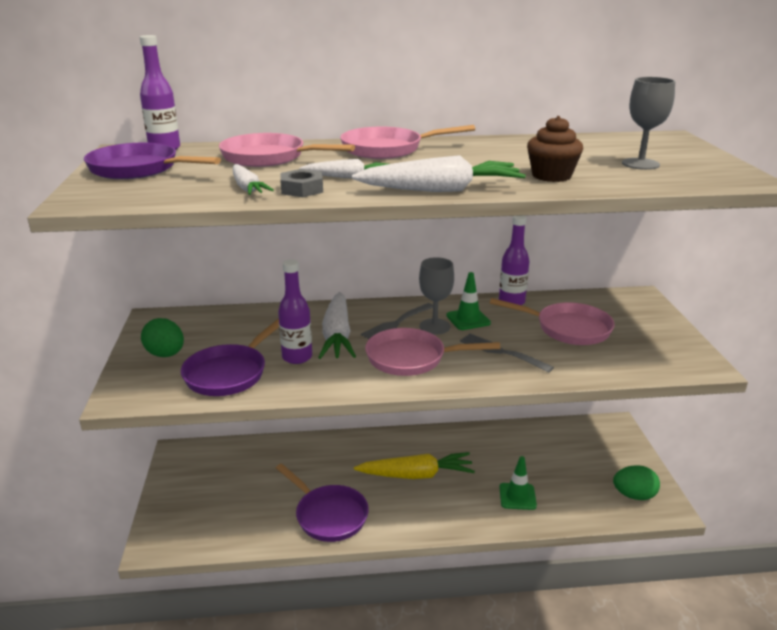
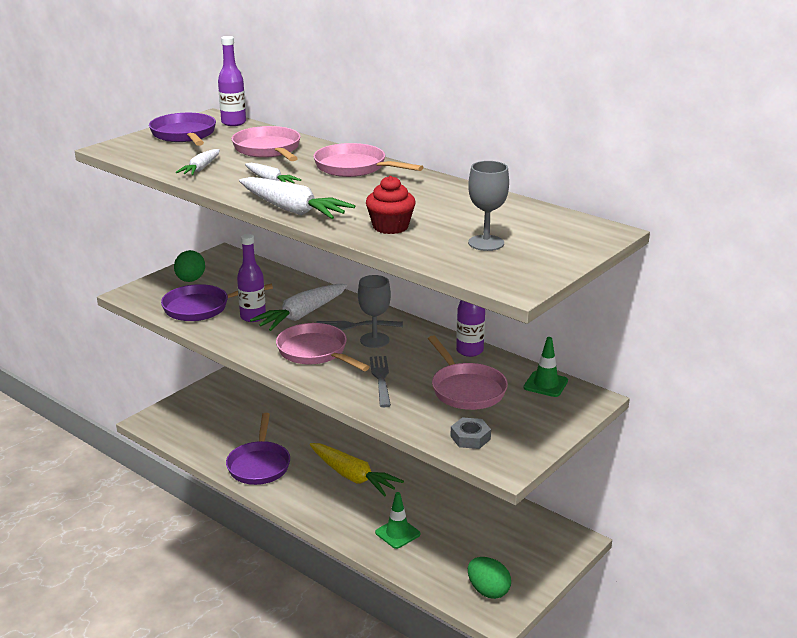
camera: 45 degrees right, 0 degrees up
(302, 189) = (224, 180): grey nut -> grey nut (470, 438)
(468, 319) = (408, 347): green traffic cone -> green traffic cone (545, 384)
(551, 176) = (390, 227): brown cupcake -> red cupcake

